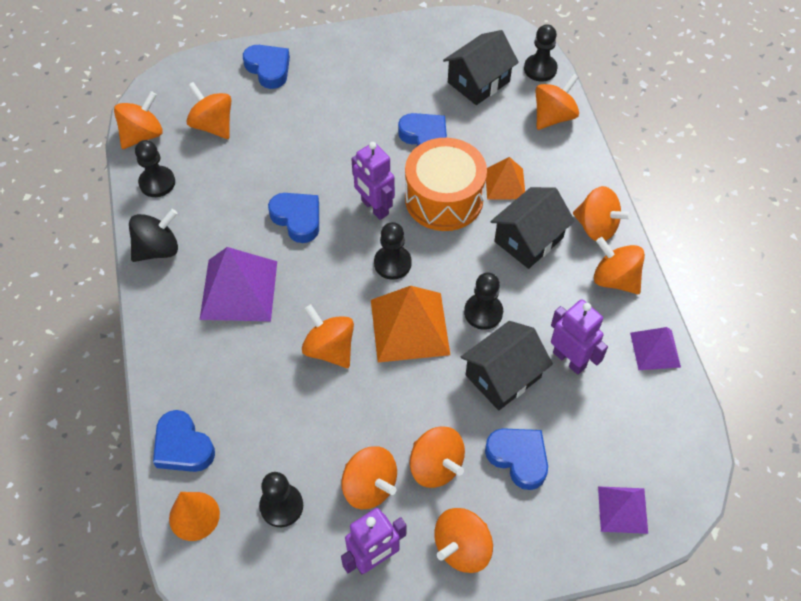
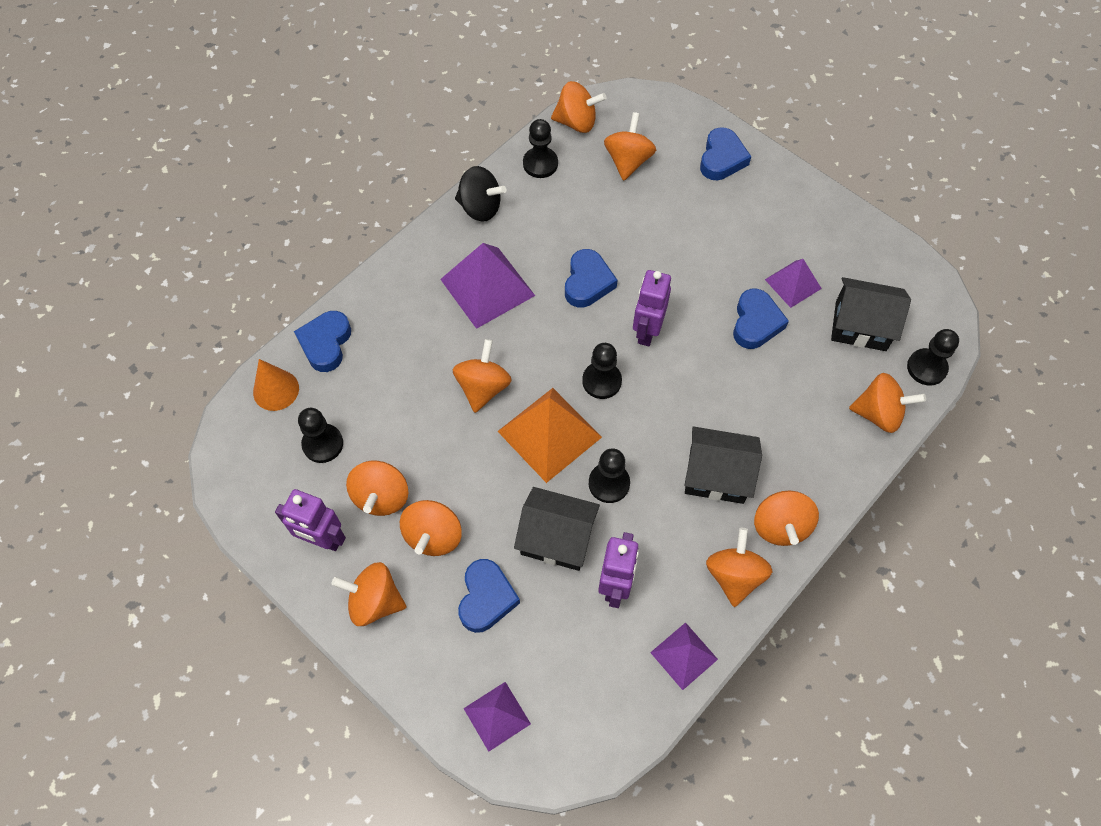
camera: 55 degrees right, 5 degrees up
(412, 97) = (793, 284): none -> purple pyramid
(444, 198) = (702, 379): orange drum -> none
(505, 184) = (762, 418): orange pyramid -> none

